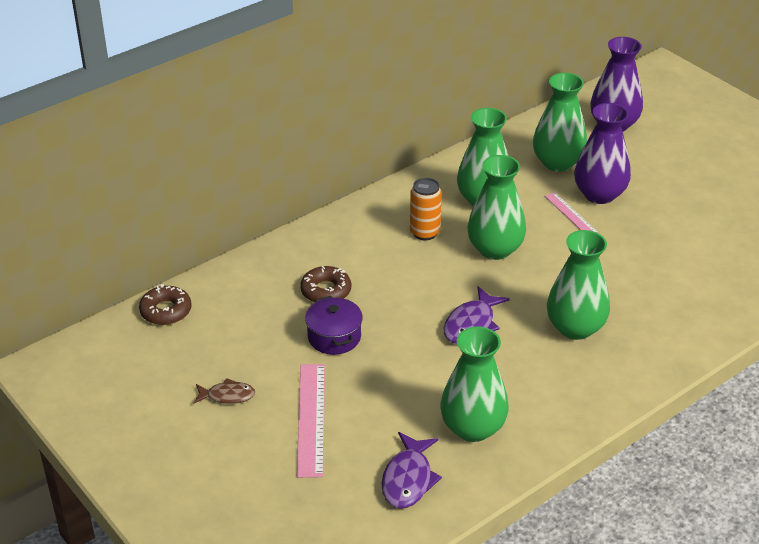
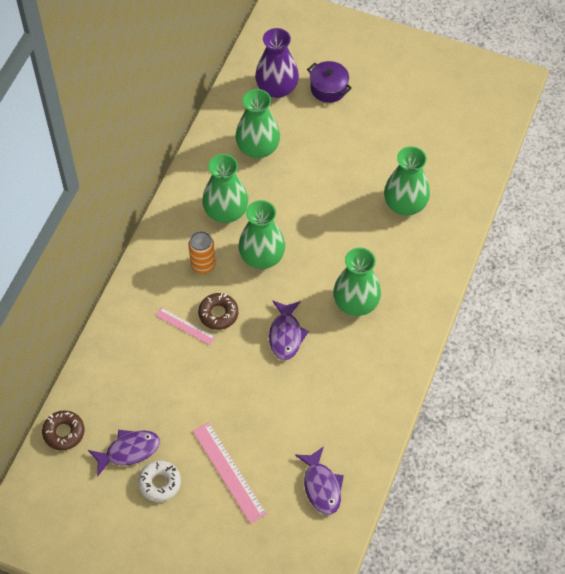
camera: 30 degrees left, 20 degrees up
(218, 354) = (129, 451): none -> purple fish
(227, 396) = (159, 483): brown fish -> white donut
(326, 291) = (167, 355): brown donut -> brown donut (218, 314)
(334, 337) = (199, 394): purple pot -> purple pot (328, 88)
(473, 428) = (338, 423): green vase -> green vase (405, 204)
(571, 215) = (296, 197): pink ruler -> pink ruler (185, 326)
(599, 194) = (305, 167): purple vase -> none

